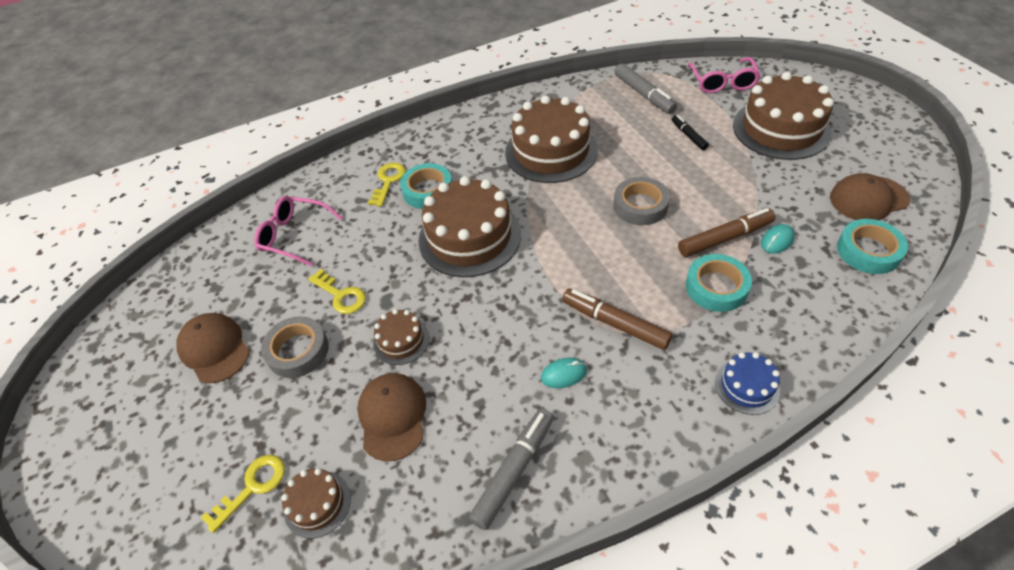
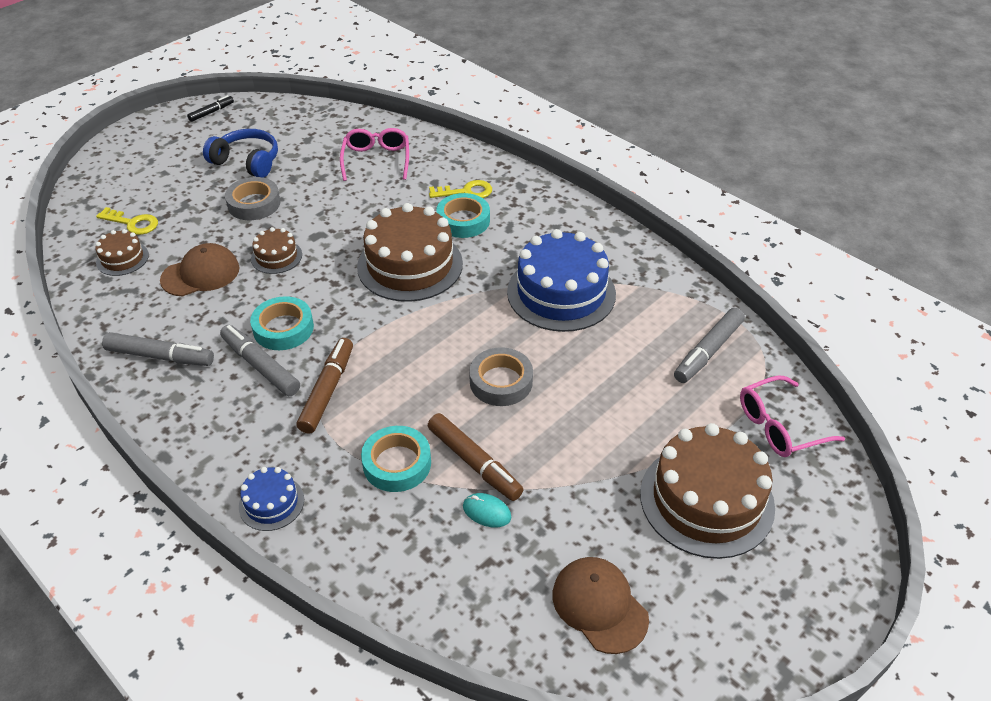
camera: 65 degrees right, 5 degrees down
(214, 349) = (247, 162): brown cap -> blue headphones
(341, 295) = (316, 208): yellow key -> none
(551, 151) = (561, 293): brown cake -> blue cake
(564, 374) = (261, 366): turquoise mouse -> grey marker
(688, 136) = (644, 406): black marker -> black marker (211, 112)
(868, 251) = (499, 607): turquoise tape -> turquoise tape (283, 328)

